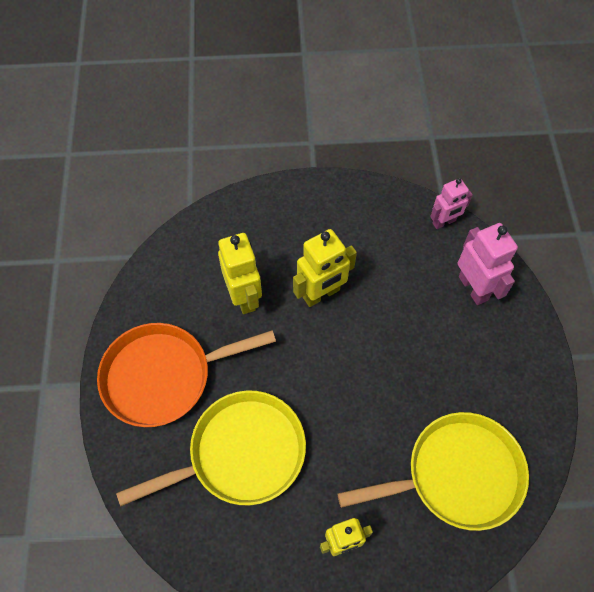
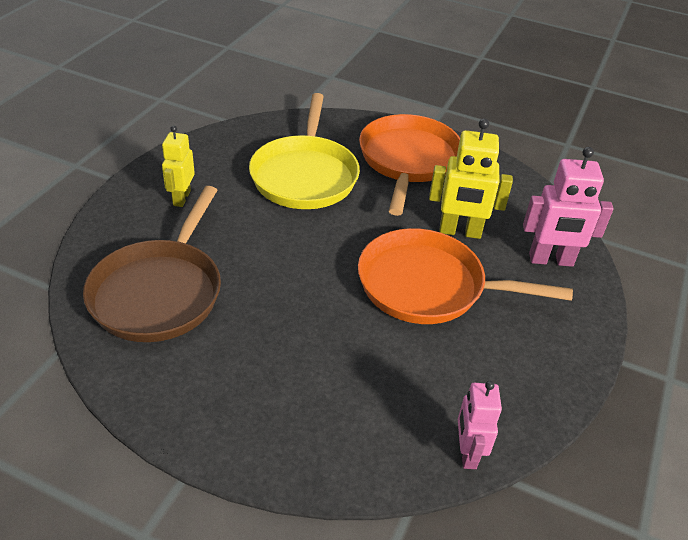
camera: 115 degrees right, 20 degrees down
(321, 294) = (428, 286): yellow robot -> orange pan
(457, 475) = (159, 292): yellow pan -> brown pan
(473, 288) = (348, 427): pink robot -> pink robot (551, 260)

